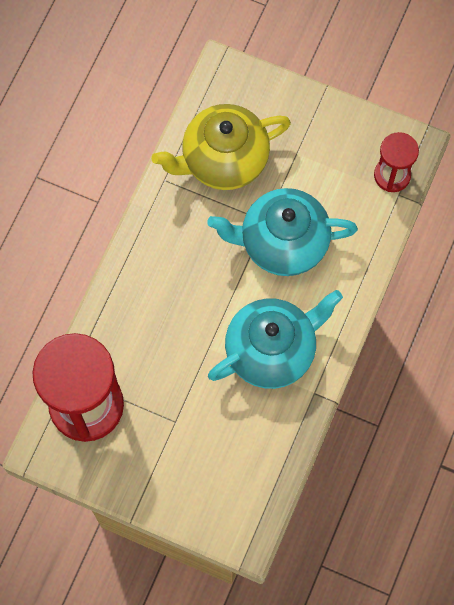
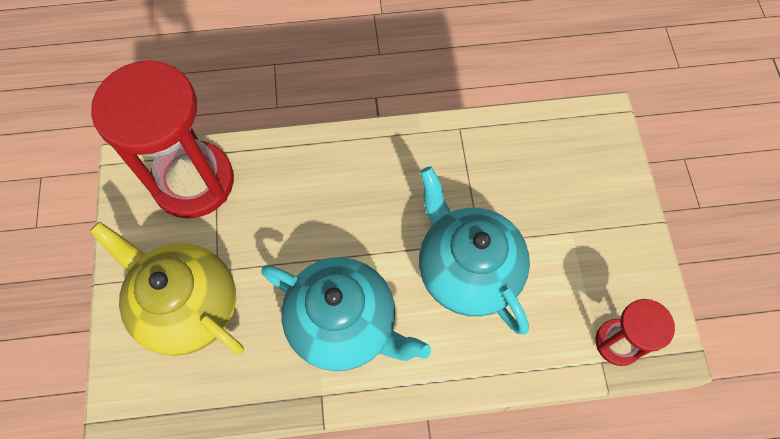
camera: 60 degrees right, 5 degrees down
(223, 160) = (515, 168): yellow teapot -> yellow teapot (188, 306)

